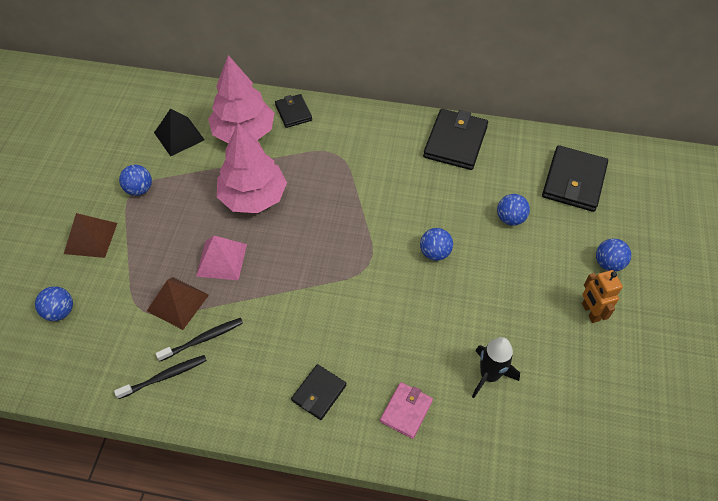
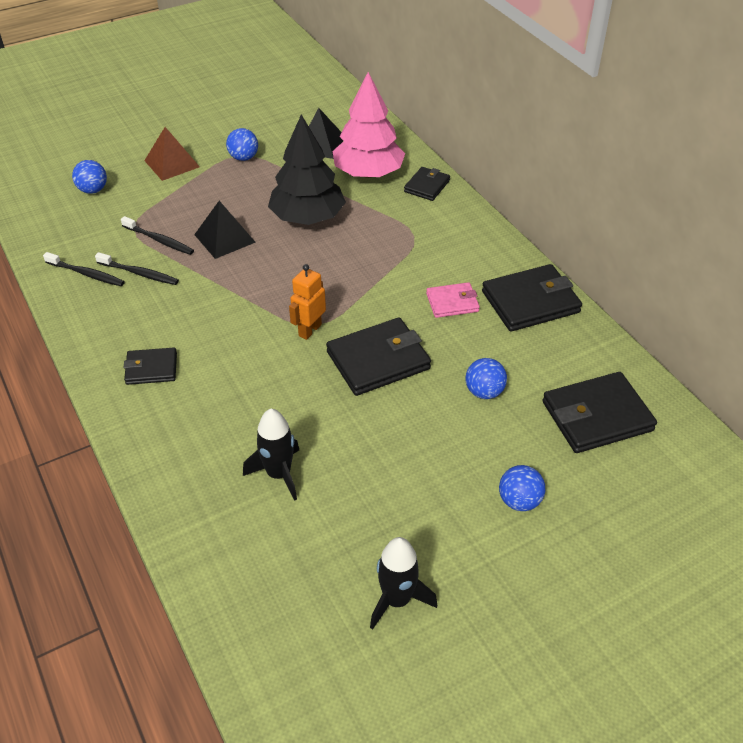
camera: 50 degrees right, 10 degrees down
(178, 303) = (159, 240): brown pyramid -> black toothbrush
(221, 260) = (224, 238): pink pyramid -> black pyramid
(253, 197) = (307, 218): pink tree -> black tree
(406, 411) = (184, 435): pink wallet -> pink wallet (452, 302)
(435, 253) = (378, 360): blue ball -> black wallet
(590, 312) = (437, 517): orange robot -> orange robot (309, 330)
(637, 376) = (397, 600): none -> black rocket

